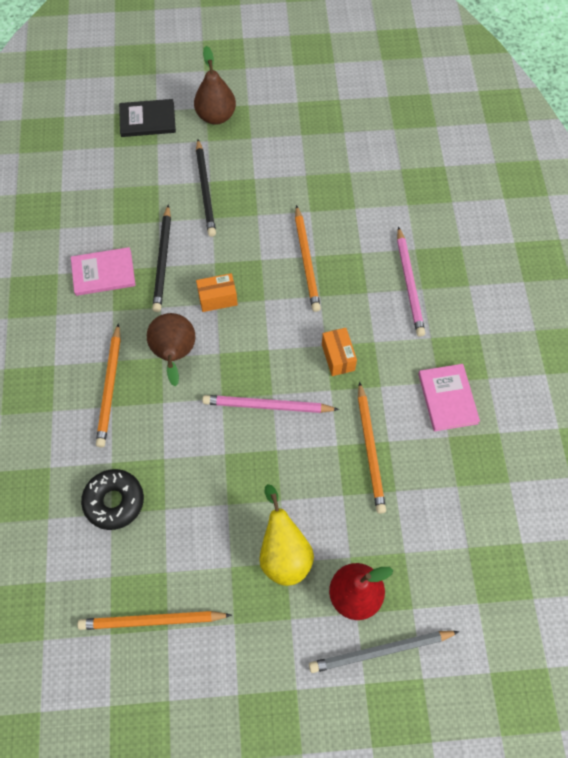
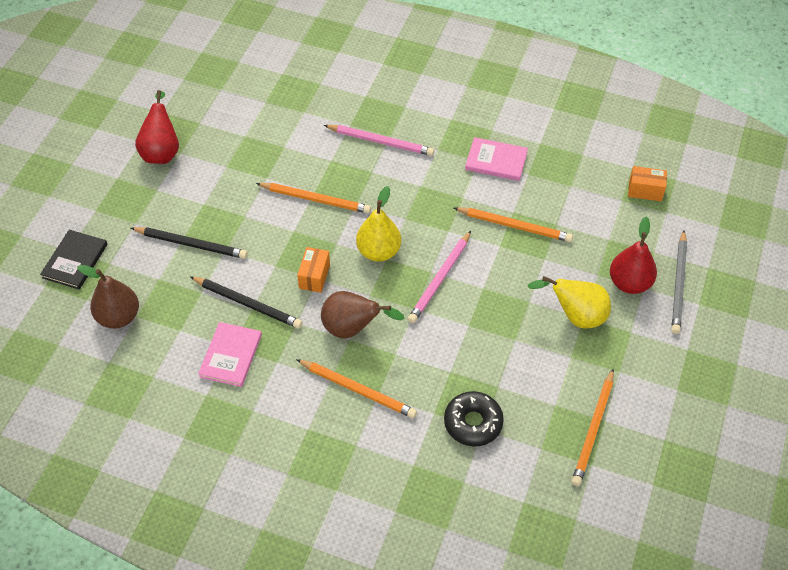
camera: 65 degrees left, 10 degrees down
(216, 116) = (112, 206): brown pear -> brown pear (118, 317)
(273, 339) = (378, 251): none -> yellow pear
(294, 121) = (162, 151): none -> red pear
(338, 357) = (421, 214): orange box -> orange box (645, 191)

